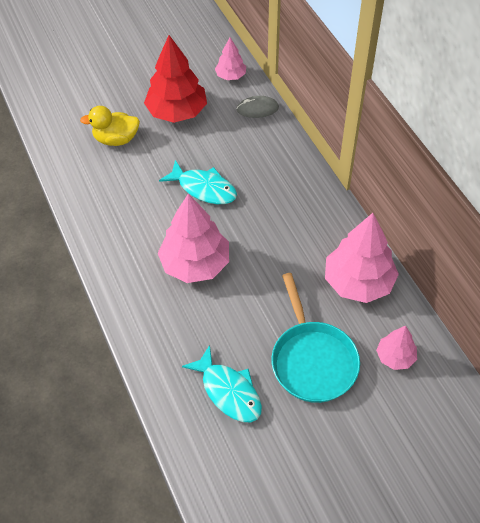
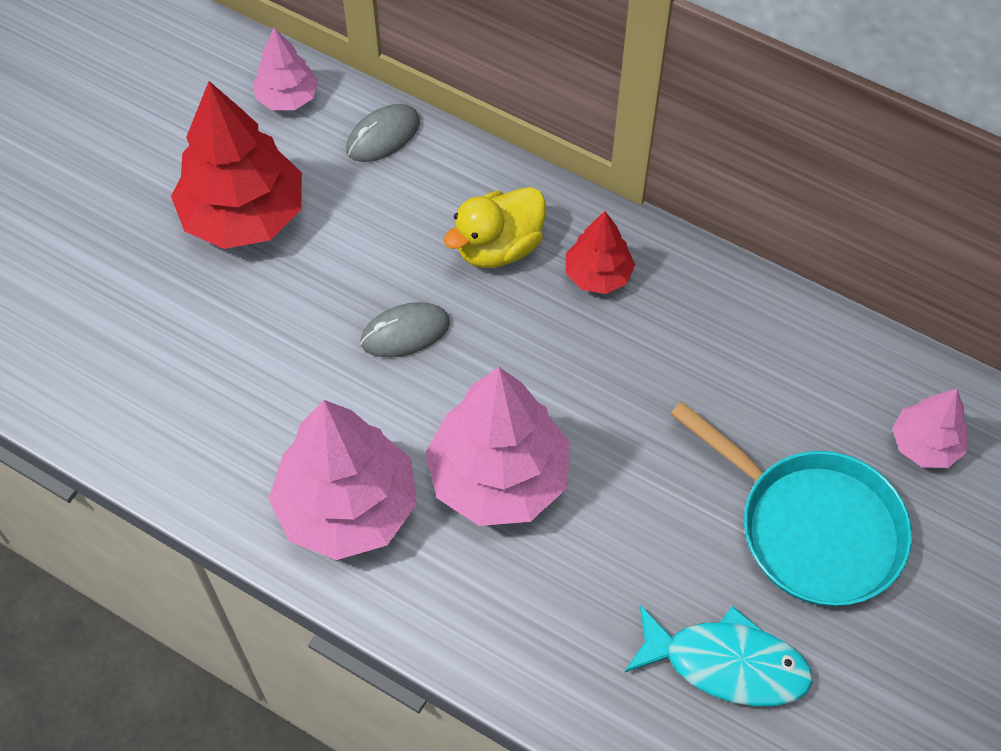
camera: 35 degrees left, 5 degrees up
(116, 139) = (172, 327): yellow duck -> yellow duck (498, 247)
(204, 188) = (405, 332): turquoise fish -> grey mouse
(303, 208) = (598, 275): none -> red tree
(358, 282) = (779, 353): pink tree -> pink tree (347, 507)

